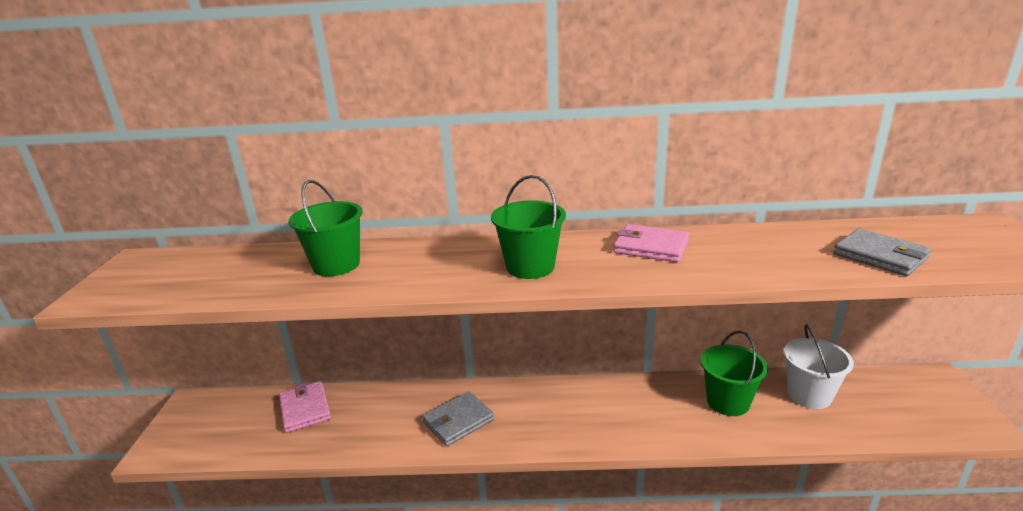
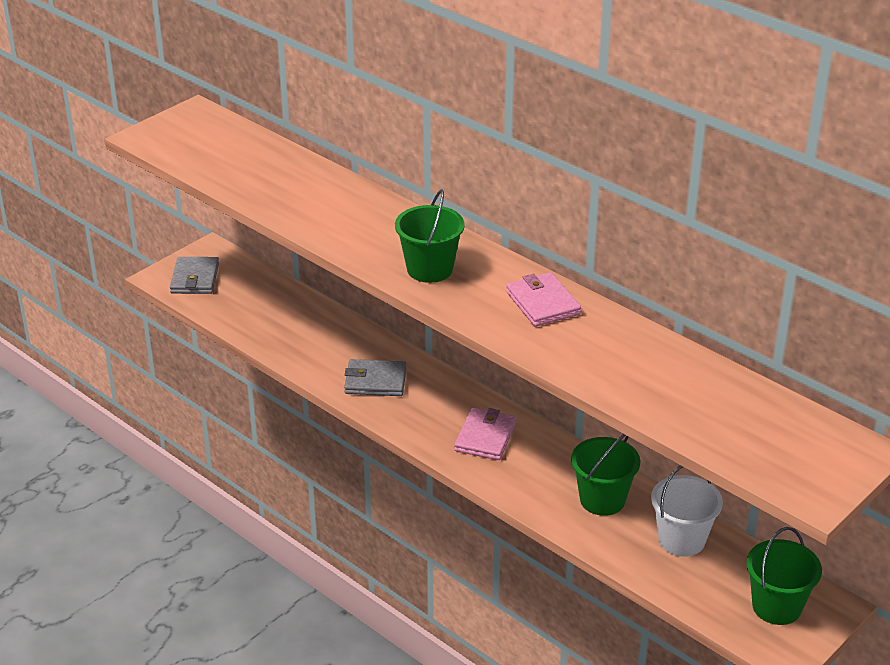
camera: 40 degrees right, 10 degrees up
(305, 409) = (281, 305): pink wallet -> pink wallet (485, 437)
(336, 265) = (310, 192): green bucket -> green bucket (776, 606)
(880, 256) = (692, 412): grey wallet -> grey wallet (195, 278)

